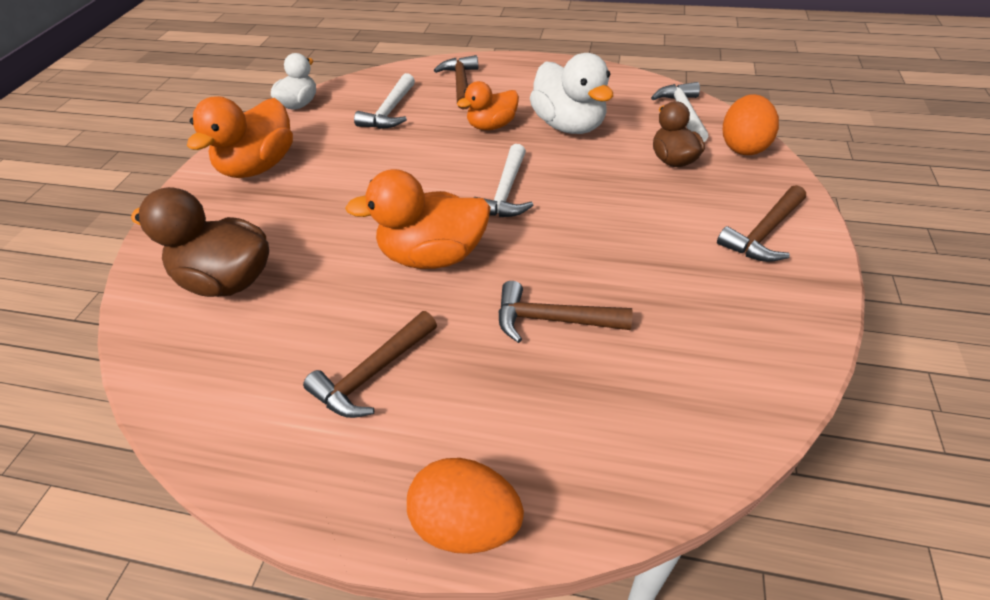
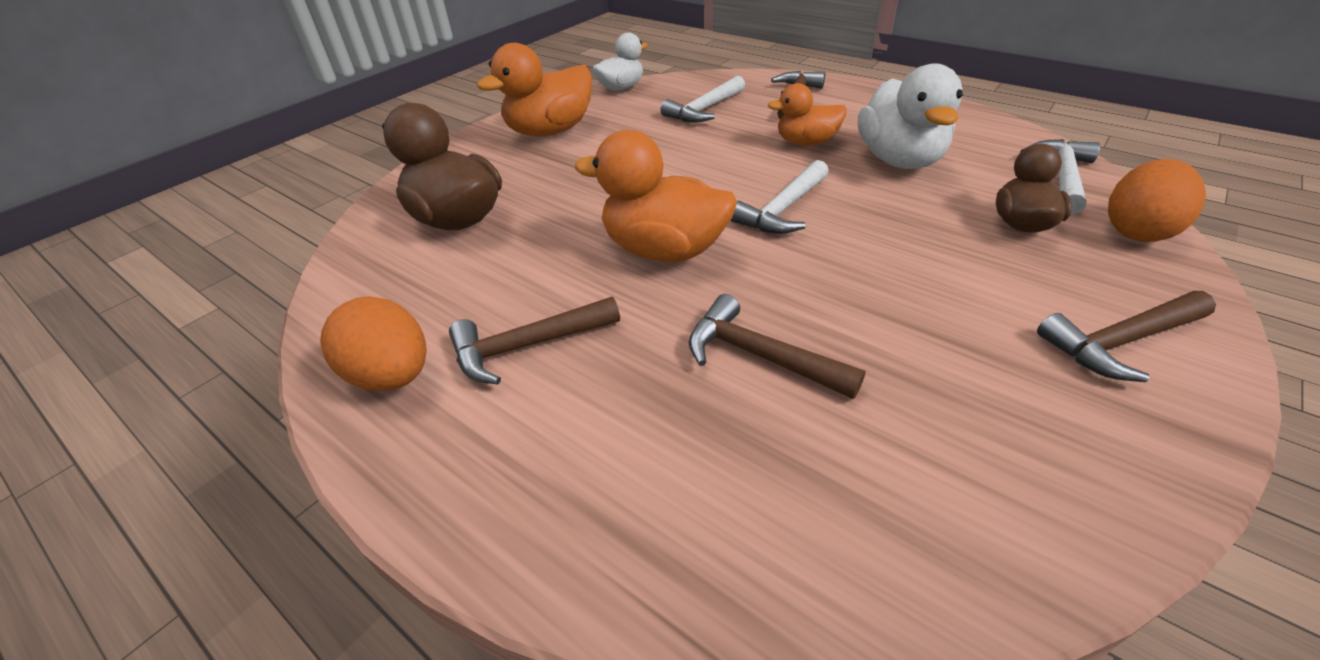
camera: 25 degrees right, 5 degrees down
(466, 523) = (519, 546): orange egg -> orange egg (392, 376)

